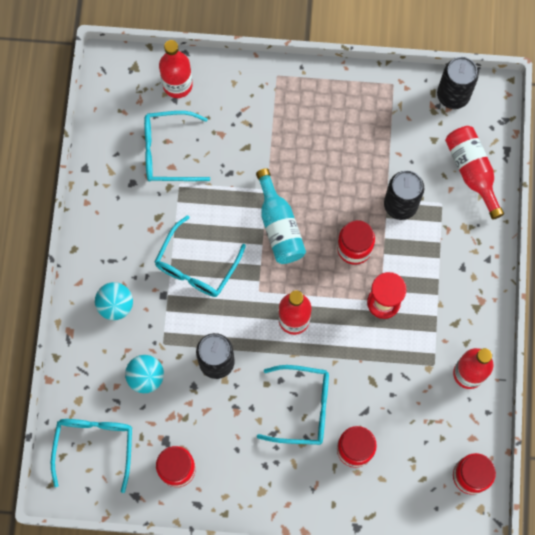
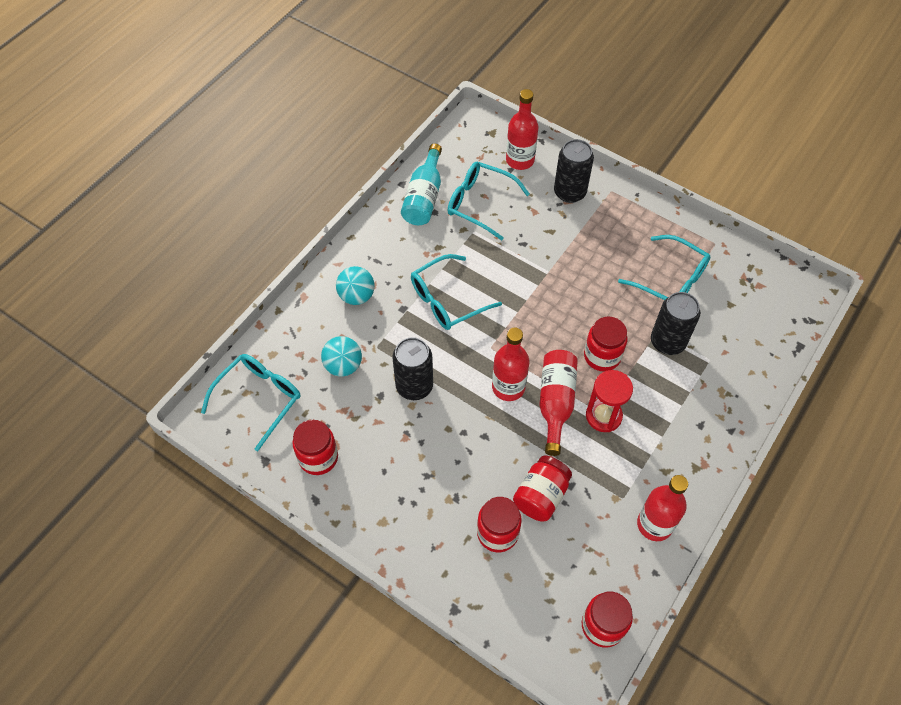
camera: 30 degrees right, 15 degrees down
(279, 226) = (542, 305): turquoise bottle -> turquoise bottle (424, 197)
(302, 408) = (469, 467): turquoise glasses -> turquoise glasses (670, 280)
(371, 399) = (541, 496): none -> red jar
(453, 95) = (769, 277): black can -> black can (569, 192)
(472, 171) = (754, 347): red bottle -> red bottle (555, 402)

